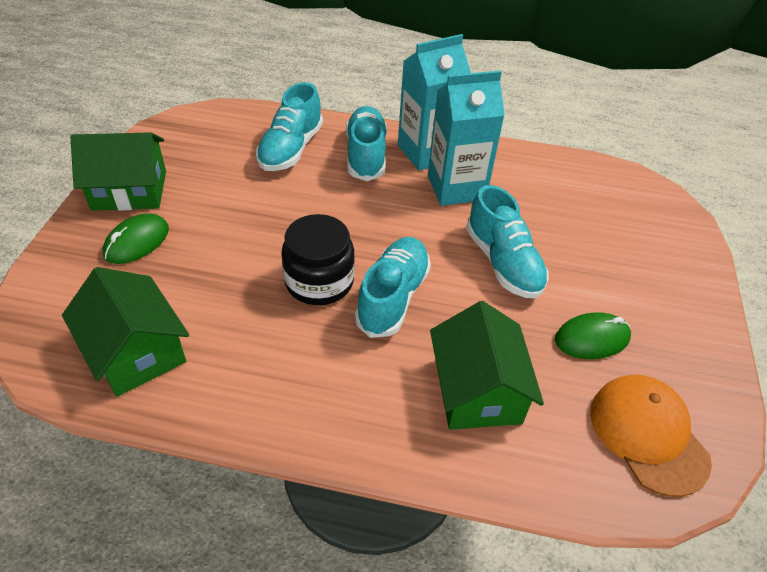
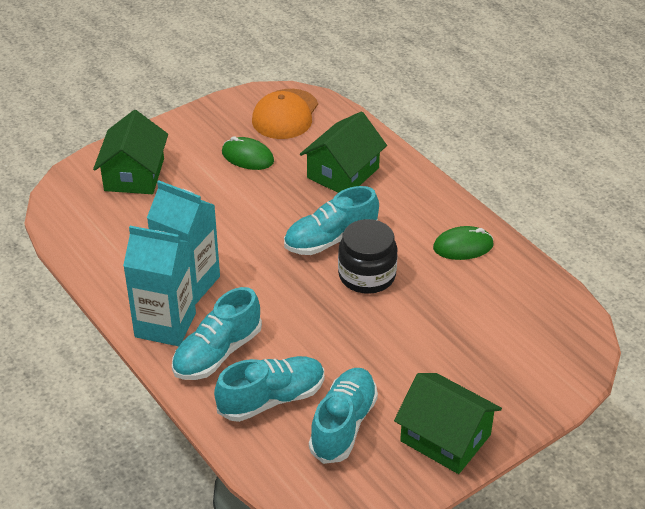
camera: 135 degrees left, 5 degrees down
(136, 351) = (520, 299): green house -> green house (134, 175)
(137, 242) = (471, 381): green mouse -> green mouse (463, 246)
(503, 262) = (235, 218): turquoise shoe -> turquoise shoe (343, 425)

